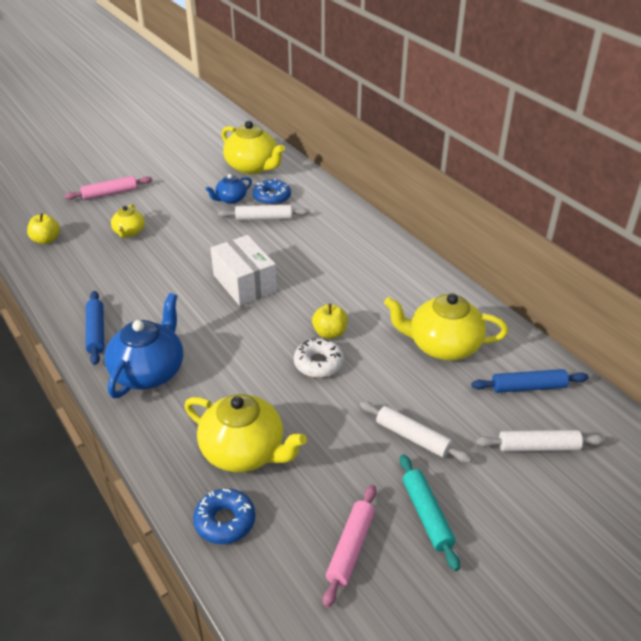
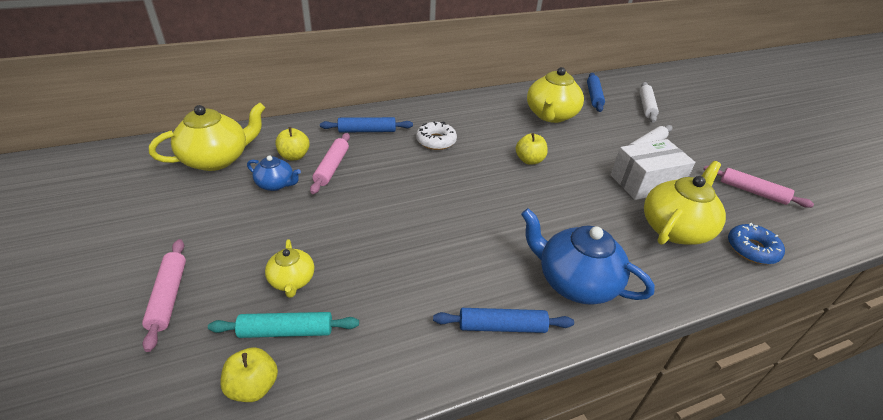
camera: 80 degrees left, 0 degrees up
(129, 232) = (292, 281): yellow teapot -> yellow teapot turned 60 degrees clockwise
(230, 199) = (276, 184): blue teapot -> blue teapot turned 45 degrees counterclockwise
(245, 283) = (443, 196): white box -> white box (645, 182)
(264, 218) = (332, 167): white rolling pin -> pink rolling pin
(272, 197) = (294, 156): blue donut -> yellow apple
(318, 363) = (567, 172): white donut -> white donut (436, 141)
(331, 223) = (367, 131): none -> blue rolling pin
(426, 515) = (713, 156): turquoise rolling pin -> turquoise rolling pin (286, 331)

